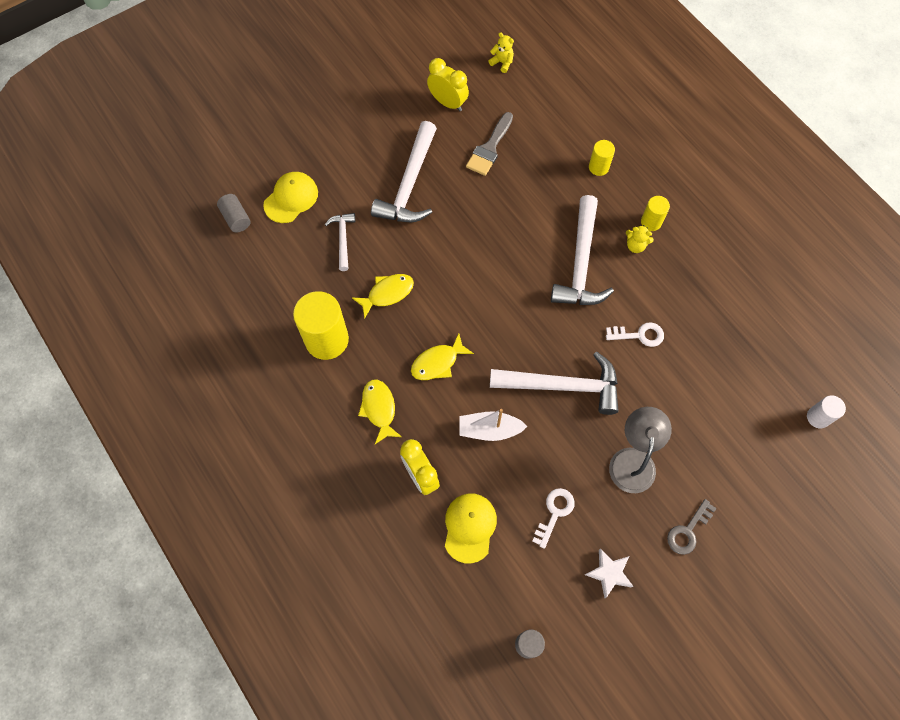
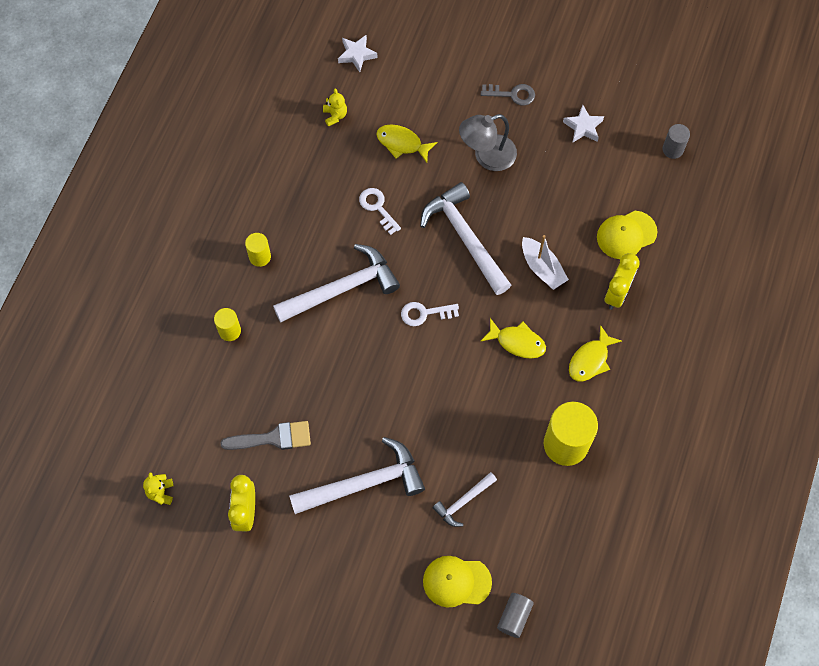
camera: 125 degrees left, 0 degrees up
(387, 294) = (487, 425): yellow fish -> yellow fish (402, 143)
(554, 513) = (569, 185): white key -> white key (425, 313)
(635, 246) = (293, 256): yellow teddy bear -> yellow teddy bear (335, 115)
(818, 417) = (356, 55): white cylinder -> white star

